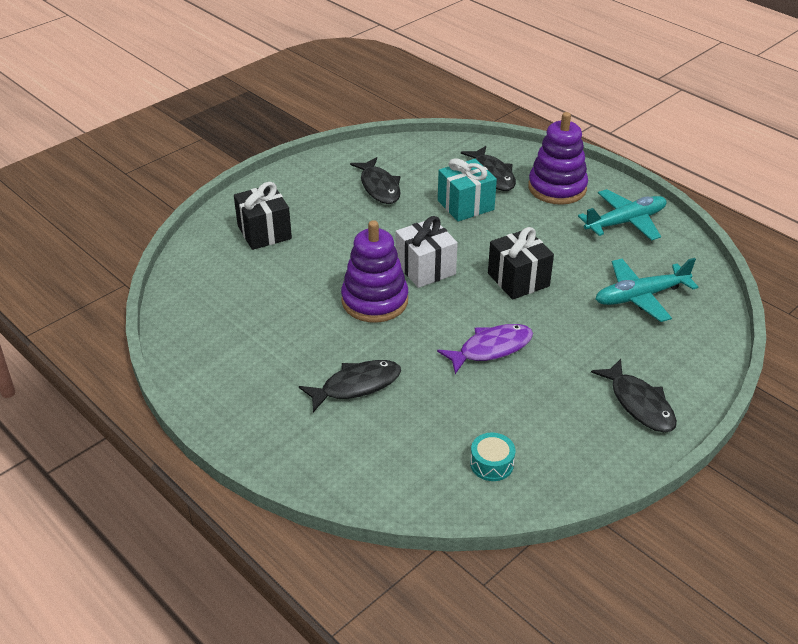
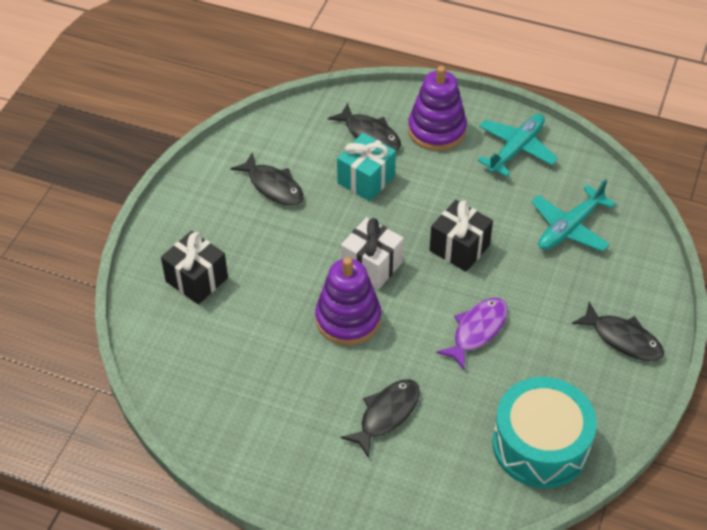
camera: 25 degrees left, 10 degrees up
(491, 464) = (540, 444): turquoise drum -> turquoise drum, size x2.48

